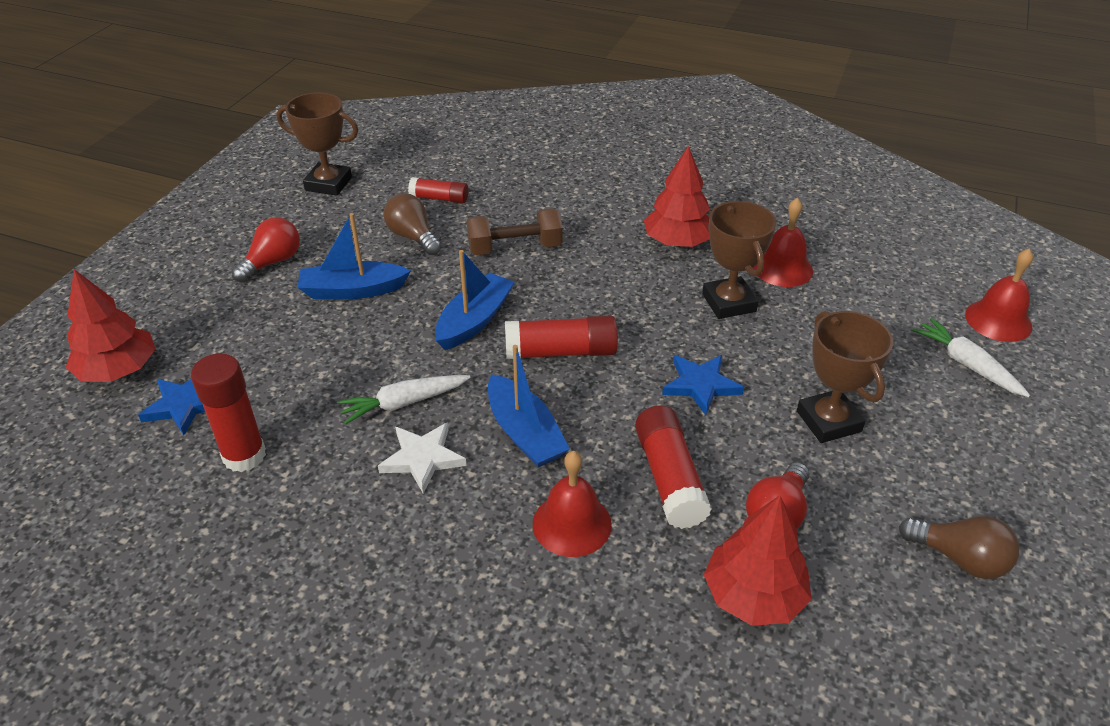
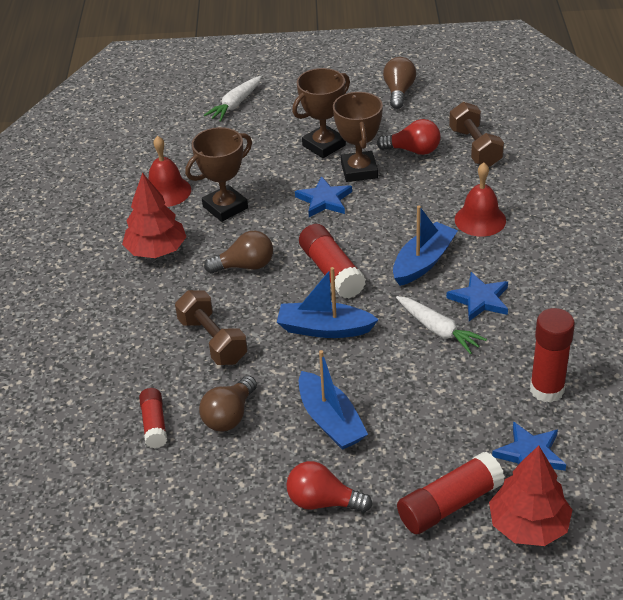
camera: 110 degrees left, 0 degrees up
(328, 184) = (164, 530): brown trophy -> brown trophy (359, 170)
(422, 458) = (480, 299): white star -> blue star
(613, 293) = (245, 266): none -> brown light bulb
(669, 478) = (416, 193): red glue stick -> red glue stick (449, 504)
(753, 595) = (475, 147): red tree -> brown dumbbell
(998, 320) = (181, 97): red bell -> none

